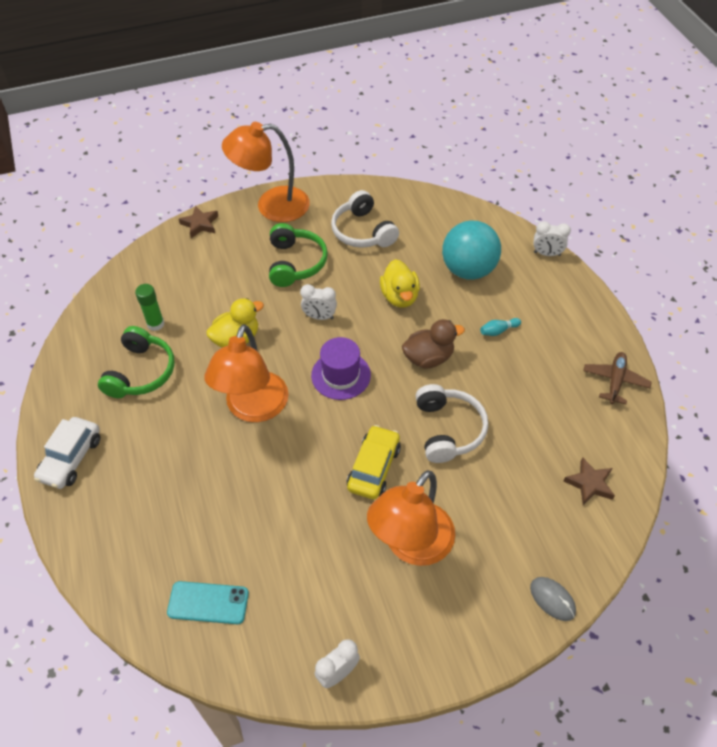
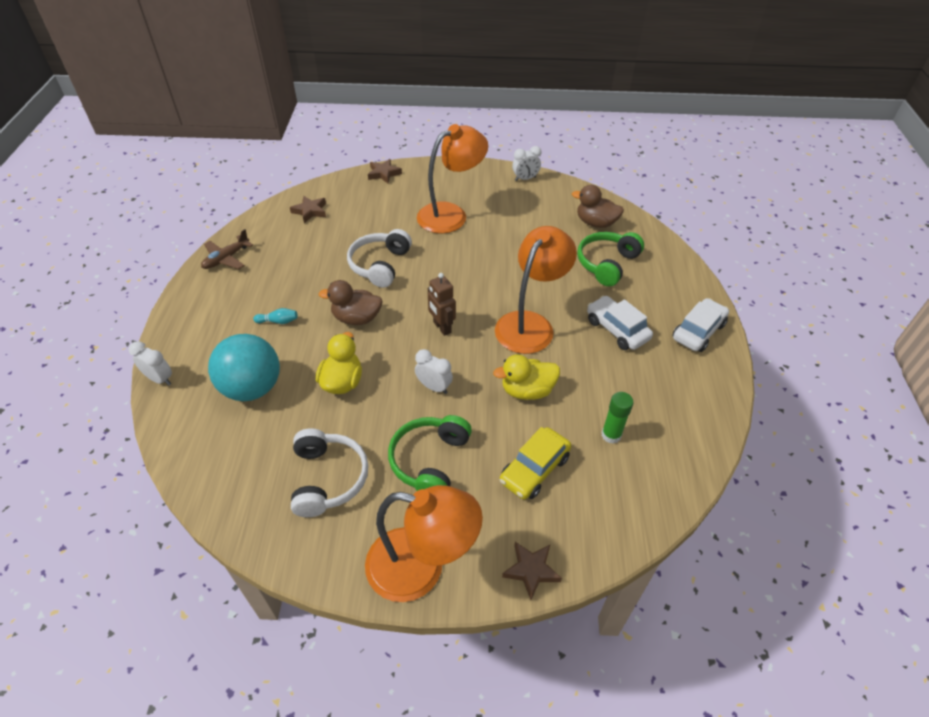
camera: 160 degrees left, 5 degrees down
(140, 372) = (631, 387): green headphones -> green headphones (607, 264)
(160, 432) = (617, 329): none -> white car
(208, 603) = (595, 223): turquoise phone -> brown duck
(341, 375) = (442, 327): purple hat -> brown robot
(374, 468) = (451, 258): yellow car -> yellow car (534, 469)
(552, 599) = (384, 173): grey mouse -> brown star

